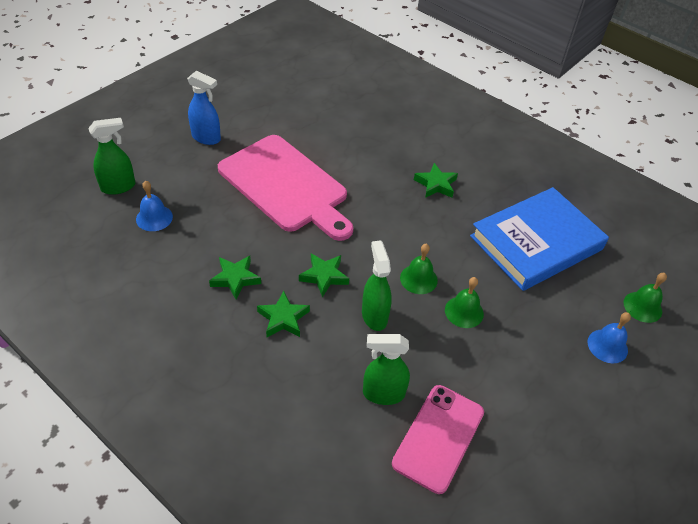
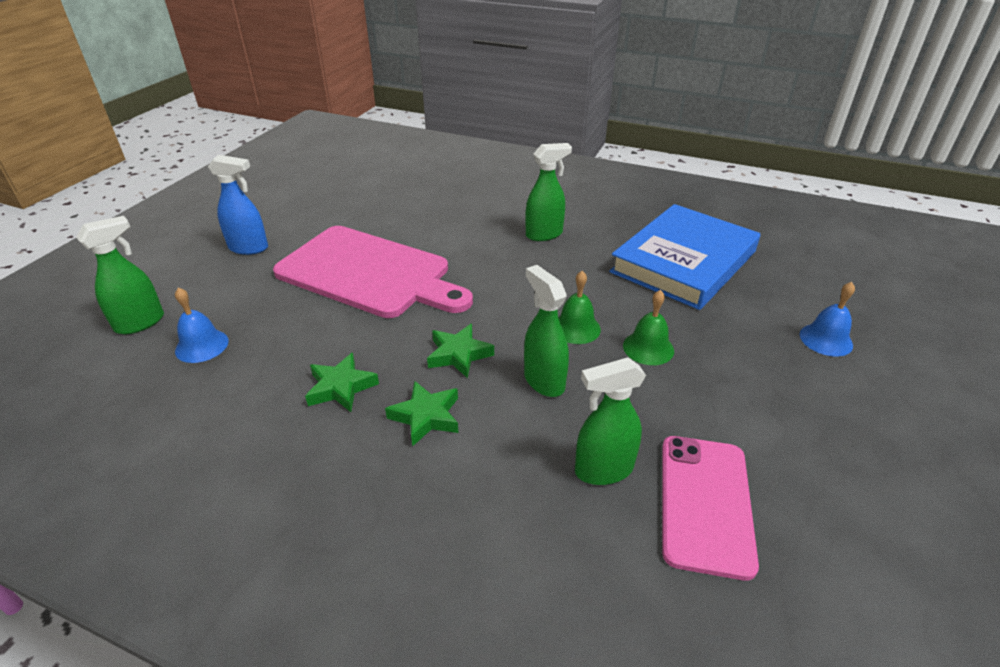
camera: 15 degrees left, 10 degrees down
(436, 184) = (544, 234): green star -> green spray bottle
(642, 307) = (832, 293): green bell -> none

